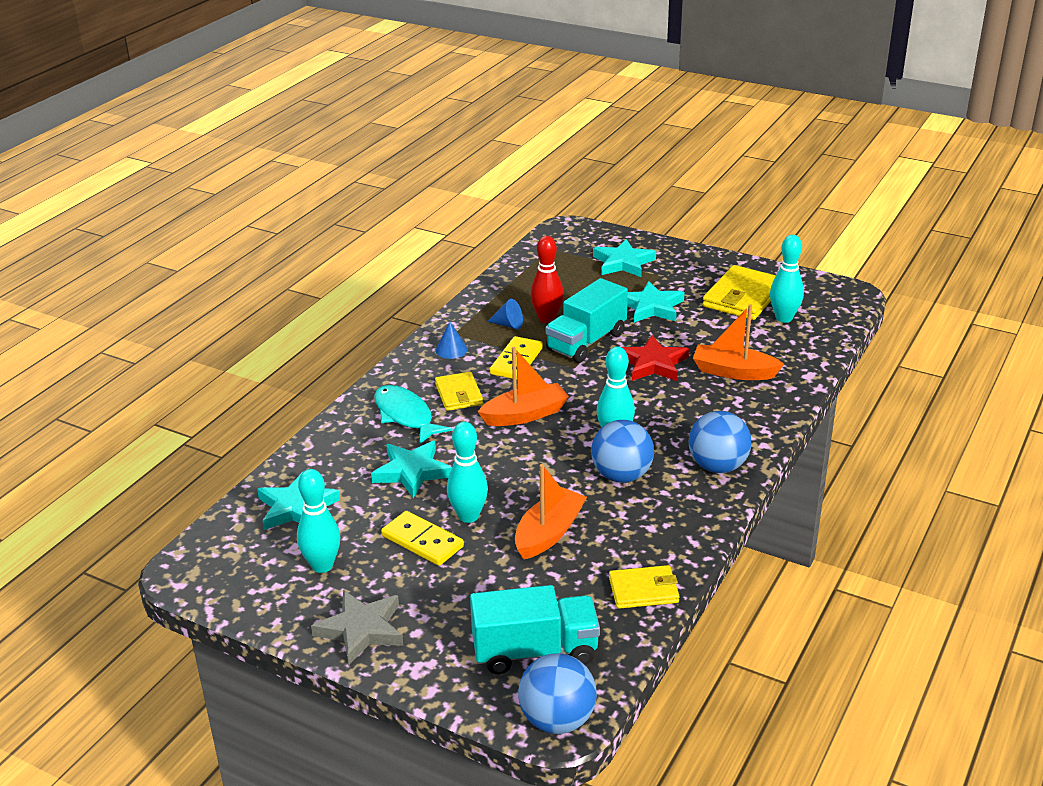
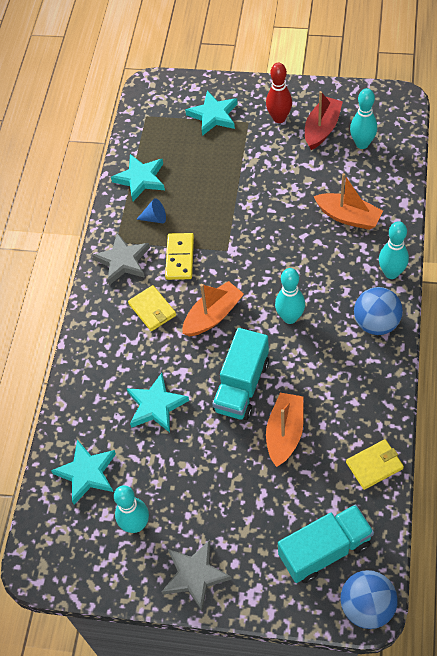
camera: 15 degrees left, 25 degrees up
(405, 416) = (122, 347): turquoise fish -> none
(422, 541) = (197, 474): yellow domino -> none
(451, 350) = (123, 261): blue cone -> grey star
(468, 516) = (219, 437): turquoise bowling pin -> turquoise bowling pin (391, 273)
(547, 319) = (182, 201): red bowling pin -> red bowling pin (279, 118)
(586, 342) = (224, 218): turquoise truck -> turquoise truck (242, 386)
(621, 476) = (312, 356): blue ball -> none
(651, 307) = (257, 162): turquoise star -> turquoise star (140, 179)
(653, 364) = (285, 227): red star -> none
(733, 372) = (348, 217): orange boat -> orange boat turned 150 degrees counterclockwise
(742, 297) = (322, 129): yellow wallet -> red boat

